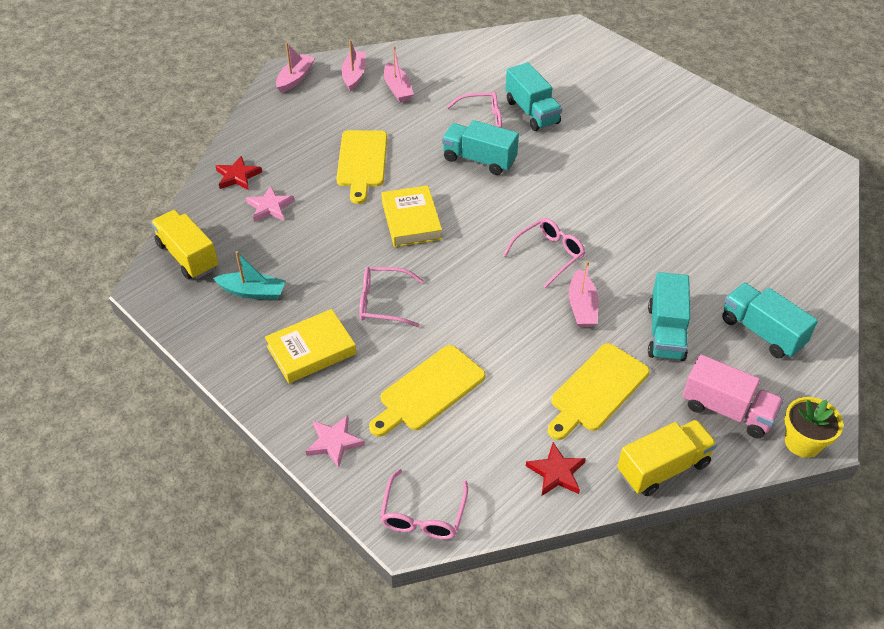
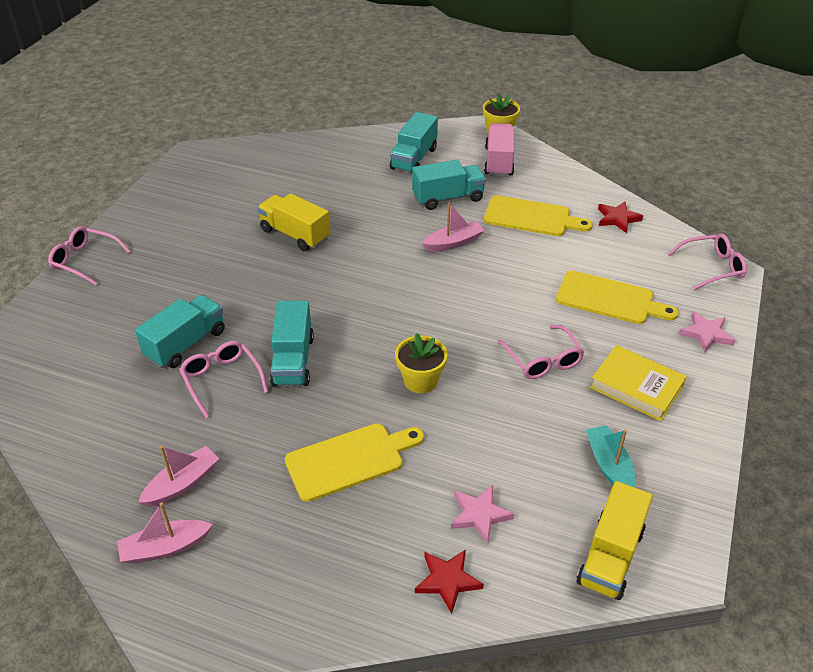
camera: 115 degrees left, 5 degrees down
(295, 78) = (198, 622): pink boat -> none
(411, 220) = (420, 380): yellow book -> yellow flower pot
(549, 255) = (405, 275): pink glasses -> pink glasses (85, 260)
(663, 468) = (570, 178): yellow truck -> yellow truck (295, 234)

